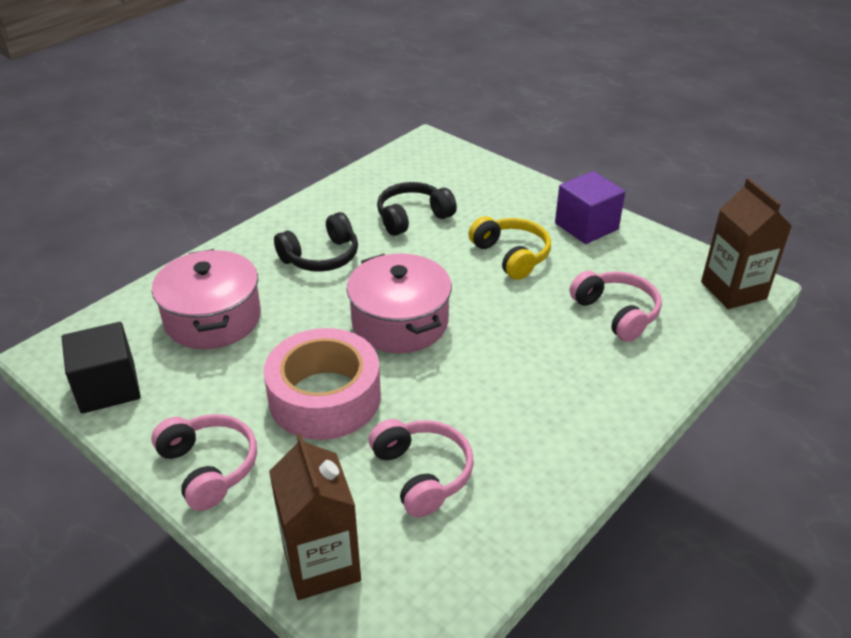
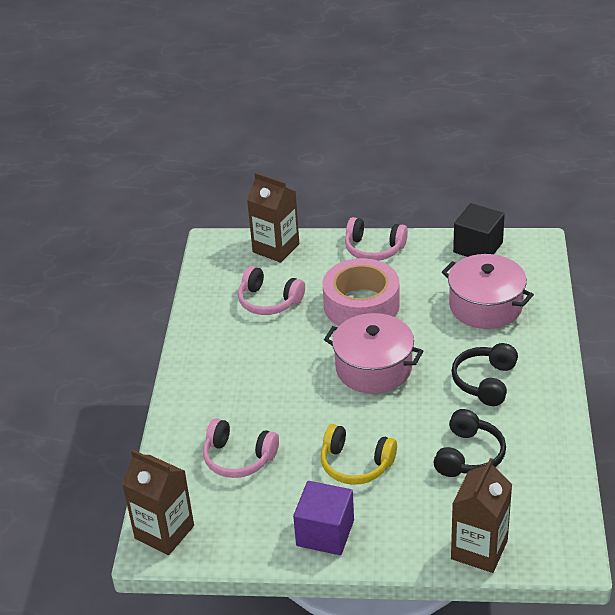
camera: 145 degrees right, 0 degrees up
(482, 169) = (479, 549): none -> brown carton

